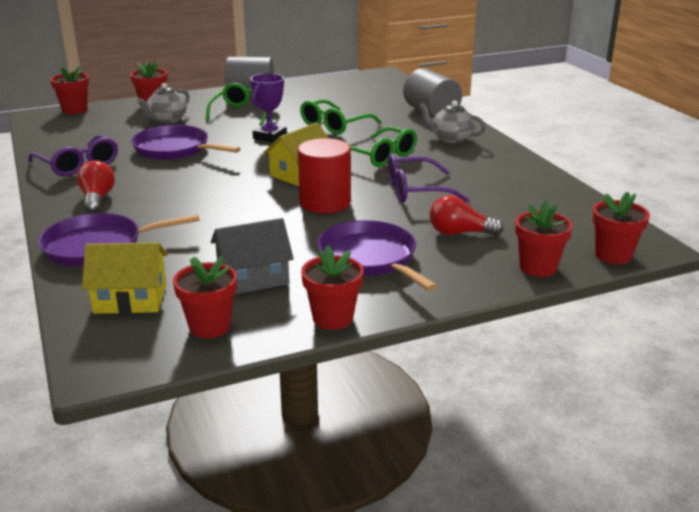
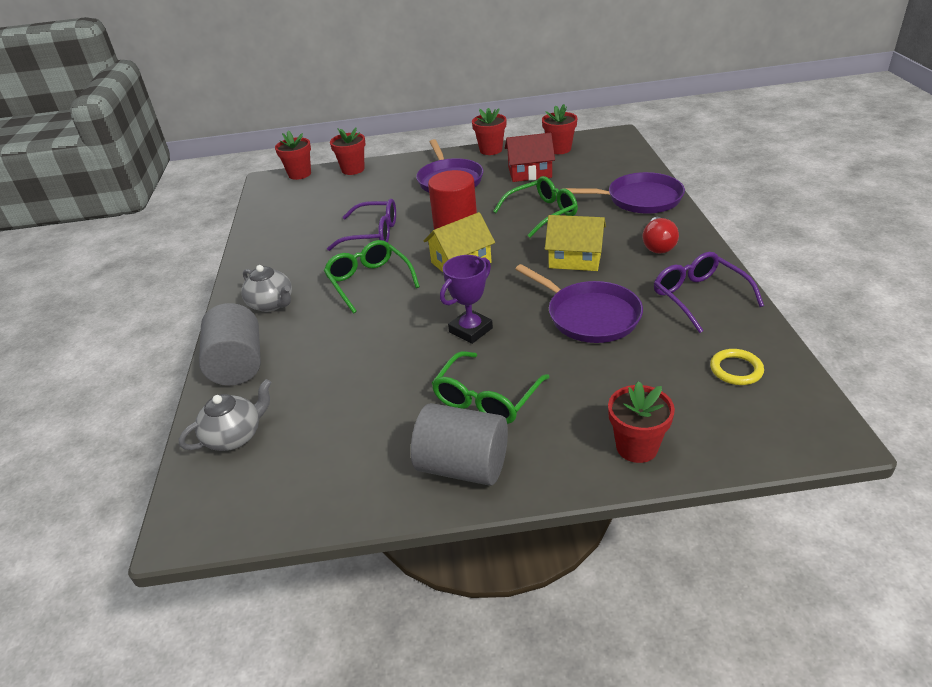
camera: 160 degrees left, 10 degrees up
(75, 110) = (772, 448): red flower pot -> none
(75, 133) = (736, 370): none -> yellow ring
(130, 299) = (607, 164): yellow house -> yellow house (575, 258)
(167, 120) = (606, 391): grey teapot -> grey teapot (235, 436)
(253, 277) = (529, 172): grey house -> red house
(334, 125) = (380, 347): green glasses -> green glasses (542, 213)
(459, 233) = (376, 194): red light bulb -> none

